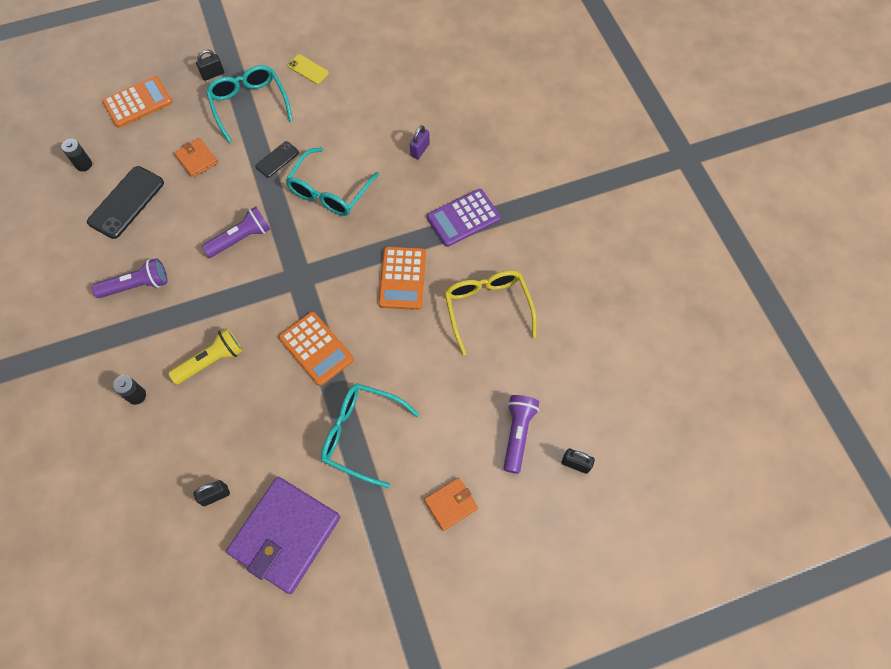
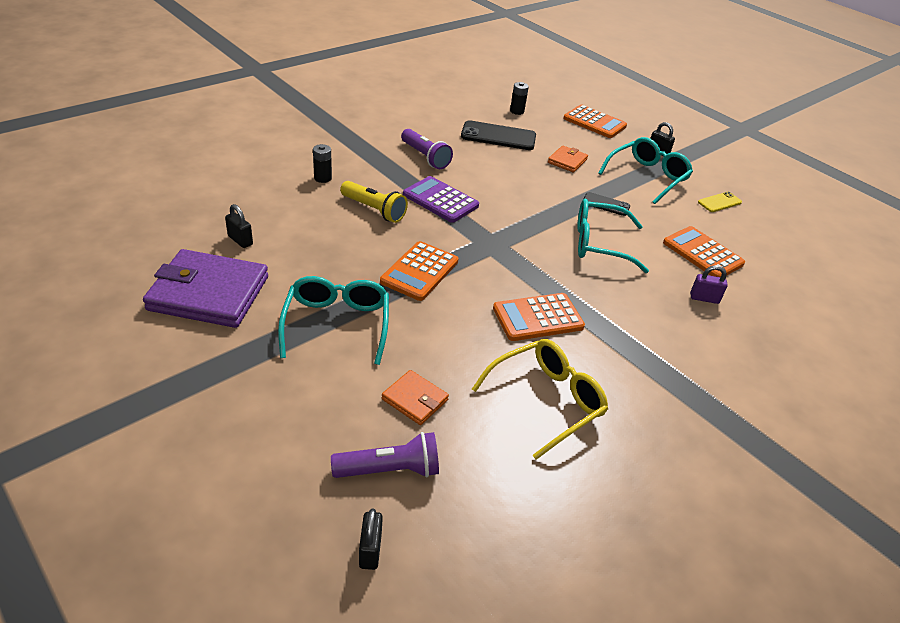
camera: 65 degrees right, 25 degrees down
(241, 238) = (507, 201): purple flashlight -> none
(308, 69) = (719, 202): yellow phone -> yellow phone turned 45 degrees clockwise
(369, 121) = (702, 253): none -> orange calculator
(451, 504) = (274, 420): orange wallet -> orange wallet (415, 400)
(463, 218) = (649, 353): purple calculator -> purple calculator (440, 200)

